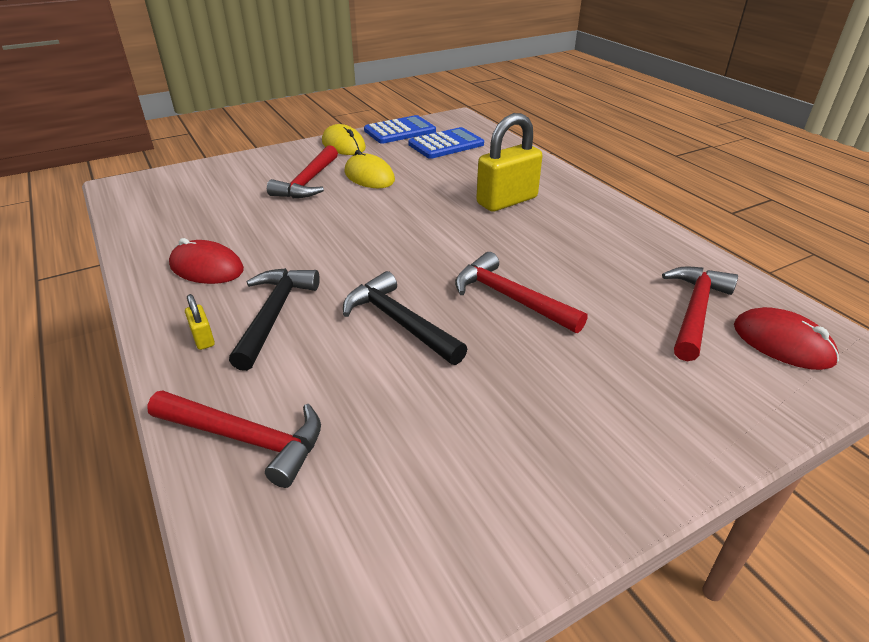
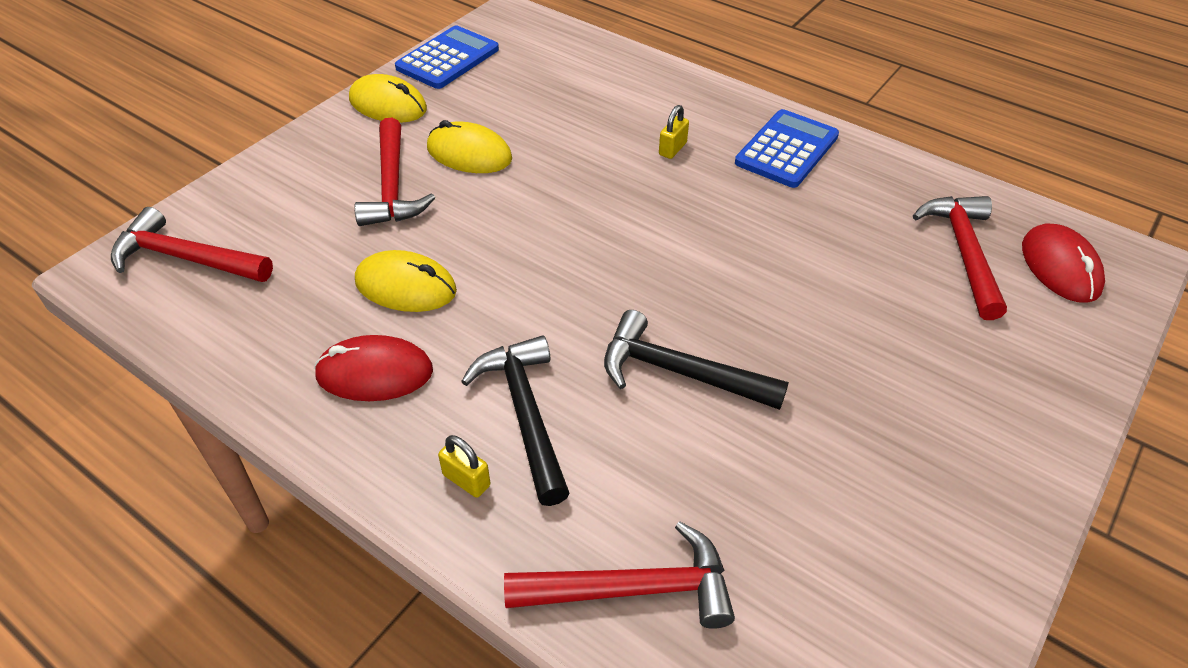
camera: 25 degrees left, 10 degrees up
(267, 230) = (406, 286): none -> yellow mouse
(446, 144) = (529, 70): blue calculator -> blue calculator (787, 150)
(507, 201) = (672, 149): yellow padlock -> yellow padlock, size x0.43
(510, 298) = (774, 296): red hammer -> red hammer (185, 258)
(782, 343) = (1060, 267): red mouse -> red mouse turned 60 degrees clockwise

